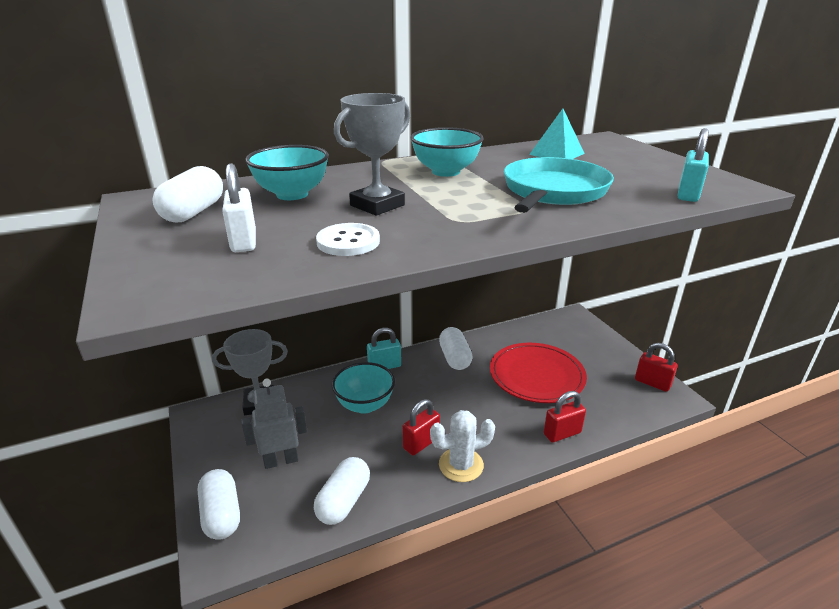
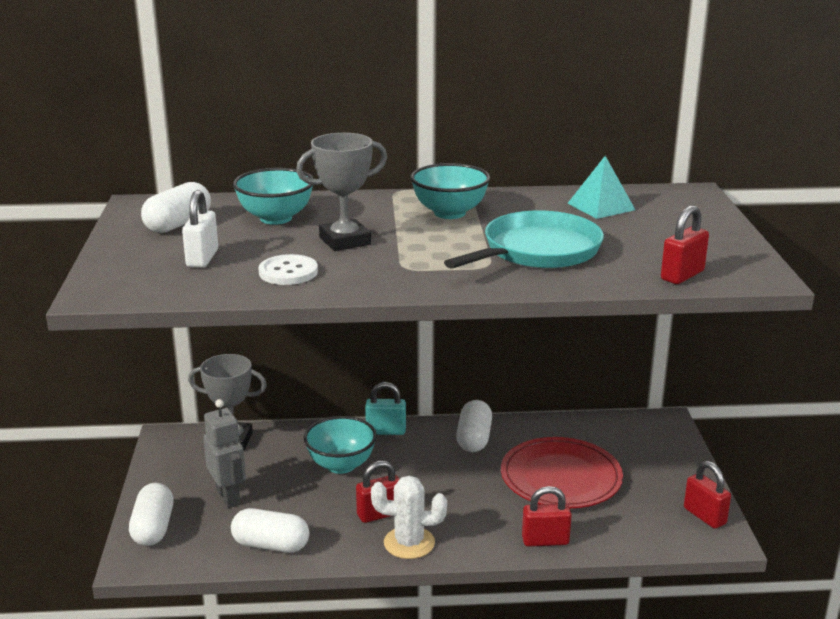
camera: 20 degrees right, 5 degrees down
(281, 460) = (228, 497): grey robot -> grey robot turned 60 degrees clockwise
(343, 501) = (271, 545): white capsule -> white capsule turned 60 degrees clockwise
(688, 194) = (682, 275): turquoise padlock -> red padlock

